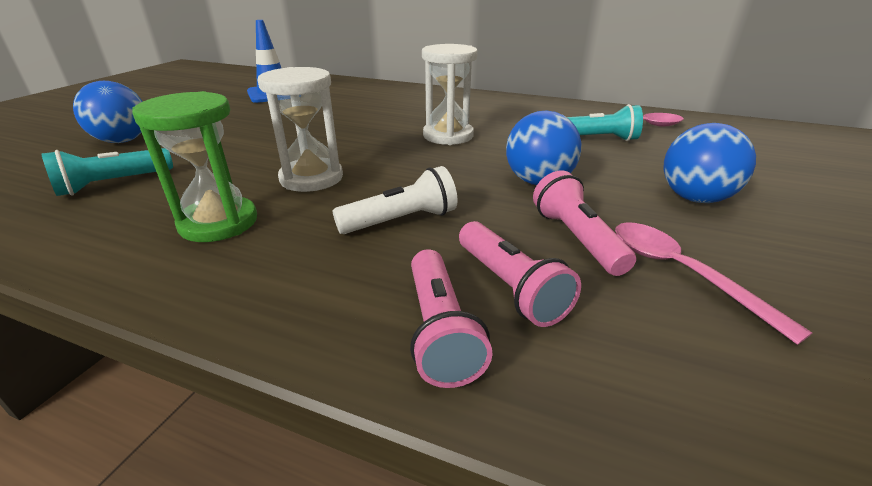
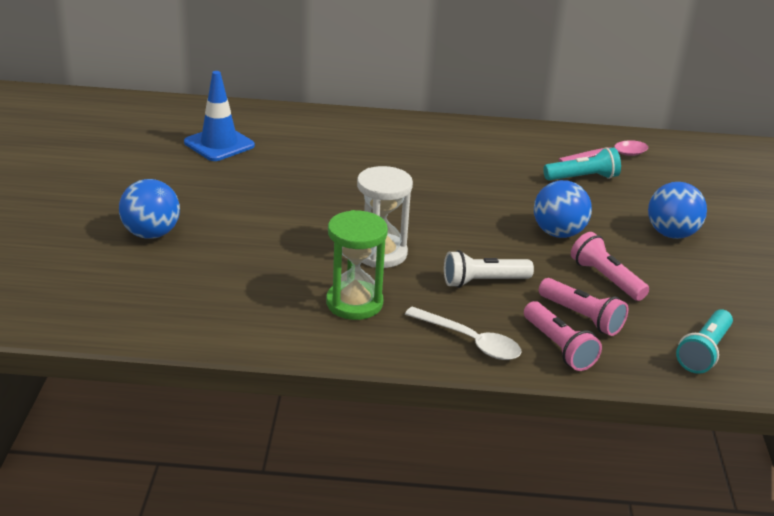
camera: 20 degrees left, 0 degrees up
(113, 184) = (220, 282): turquoise flashlight -> turquoise flashlight (704, 352)
(308, 295) = (469, 341): none -> white spoon
(401, 220) = (483, 282): white flashlight -> white flashlight turned 150 degrees counterclockwise
(448, 136) = (454, 189): white hourglass -> none
(682, 273) = (674, 293): pink spoon -> none

